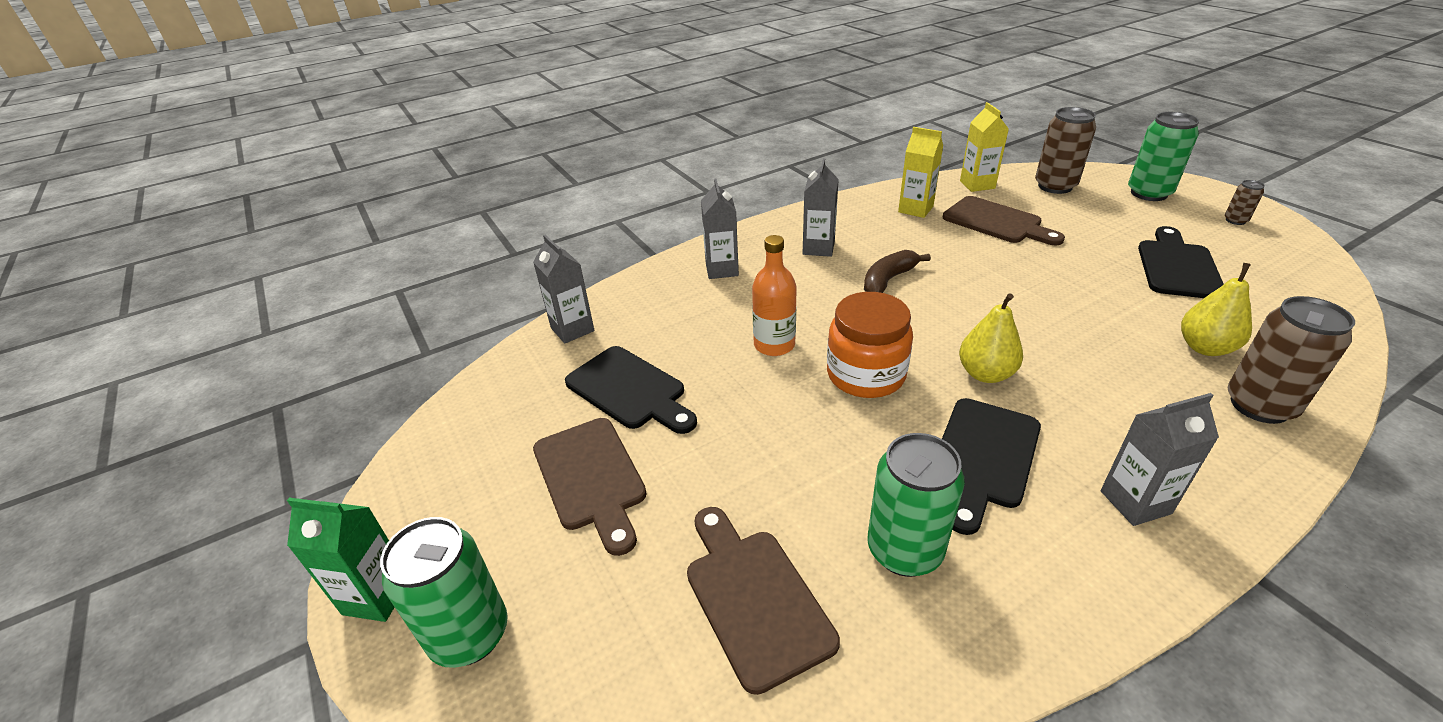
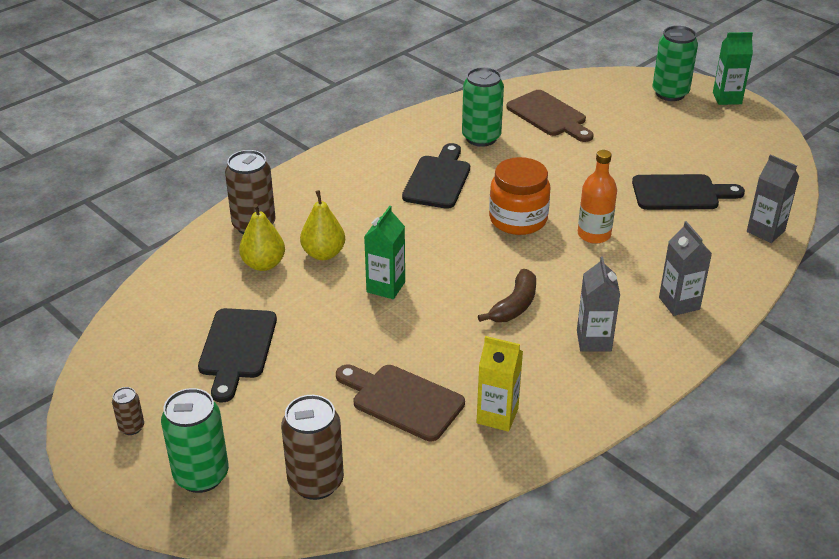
camera: 165 degrees right, 0 degrees up
(591, 478) = (664, 147): brown cutting board -> none
(630, 390) = (680, 193): black cutting board -> black cutting board turned 150 degrees clockwise
(977, 185) = (418, 477): yellow carton -> none
(985, 374) = (432, 228): yellow pear -> yellow pear (323, 254)
(1033, 309) = (386, 287): none -> green carton
(1135, 502) = (358, 168): grey carton -> none

